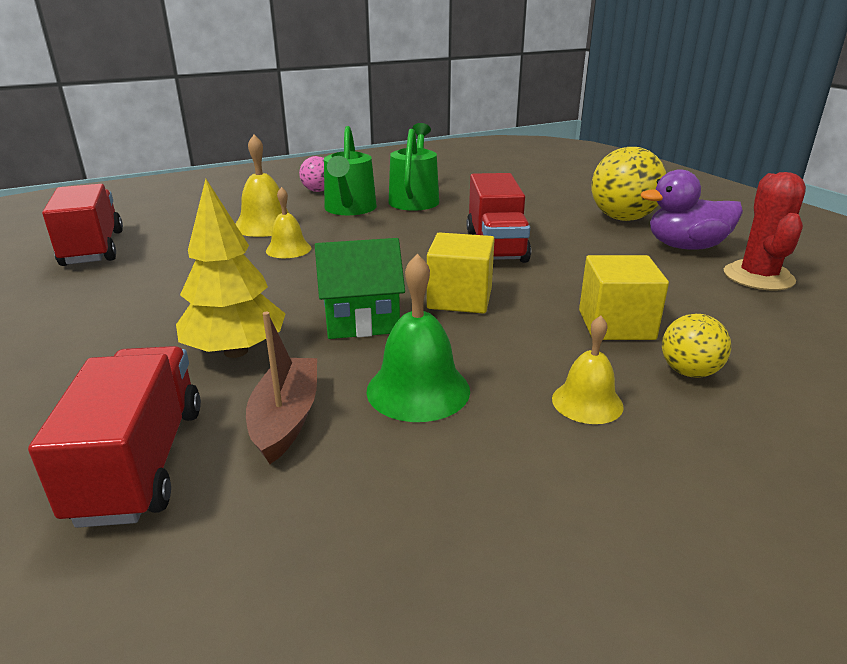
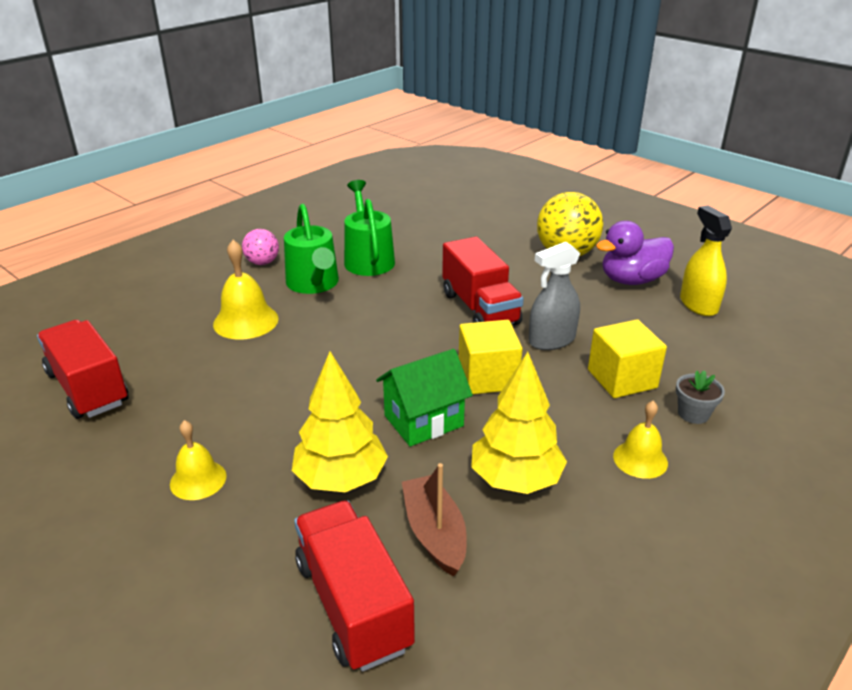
camera: 20 degrees left, 5 degrees up
(288, 249) = (294, 349): yellow bell -> yellow bell (198, 480)
(418, 390) = (515, 479): green bell -> yellow tree
(555, 280) = (551, 340): none -> grey spray bottle
(689, 372) = (693, 414): yellow ball -> grey flower pot
(758, 277) = (698, 305): red cactus -> yellow spray bottle

